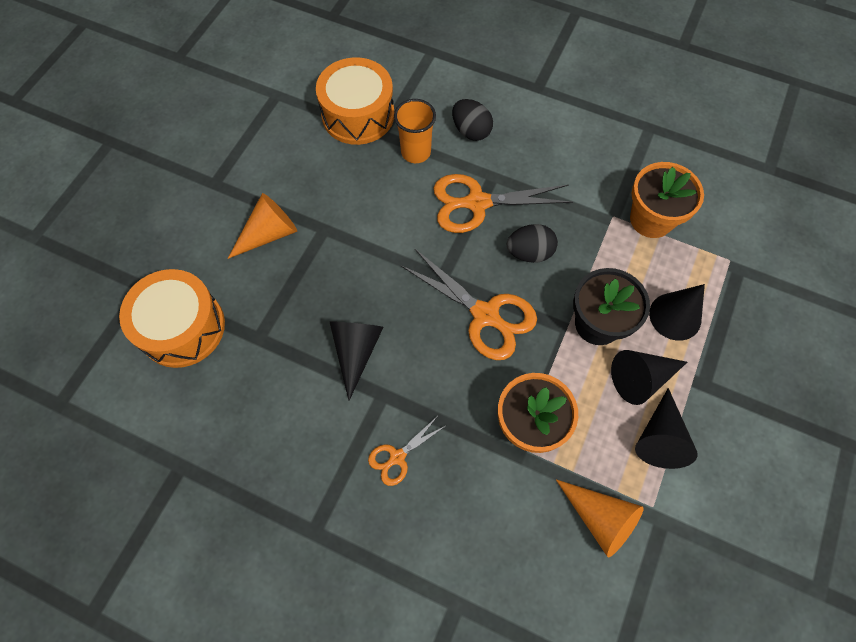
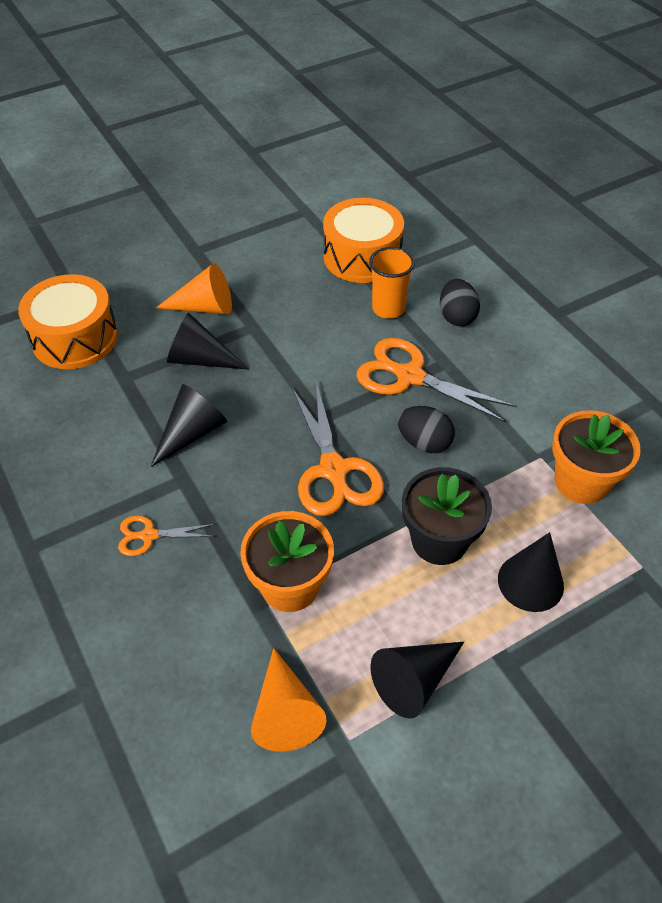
camera: 35 degrees right, 15 degrees down
(641, 378) = (442, 615): black cone -> black cone (200, 359)

